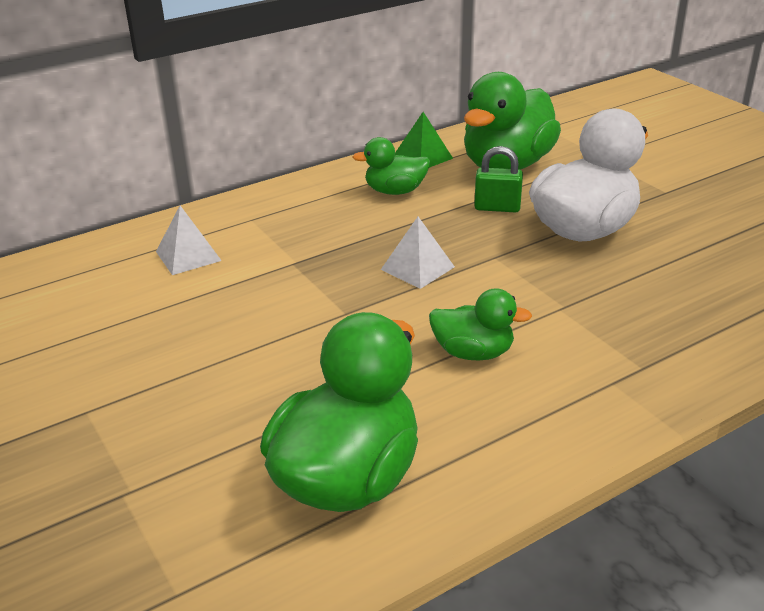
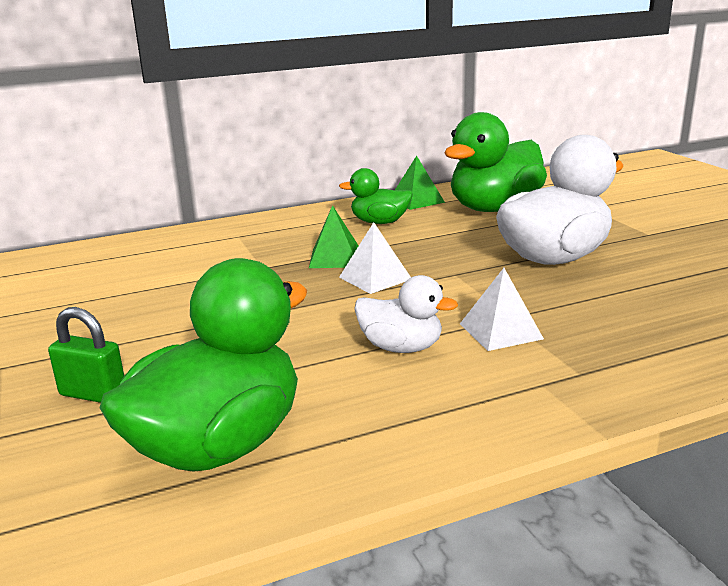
camera: 10 degrees right, 10 degrees down
(188, 256) = (167, 258): white pyramid -> white pyramid (500, 331)
(367, 244) = (335, 258): none -> green pyramid
(473, 353) = (401, 347): green duck -> white duck
(497, 207) = (472, 238): green padlock -> green padlock (93, 394)

